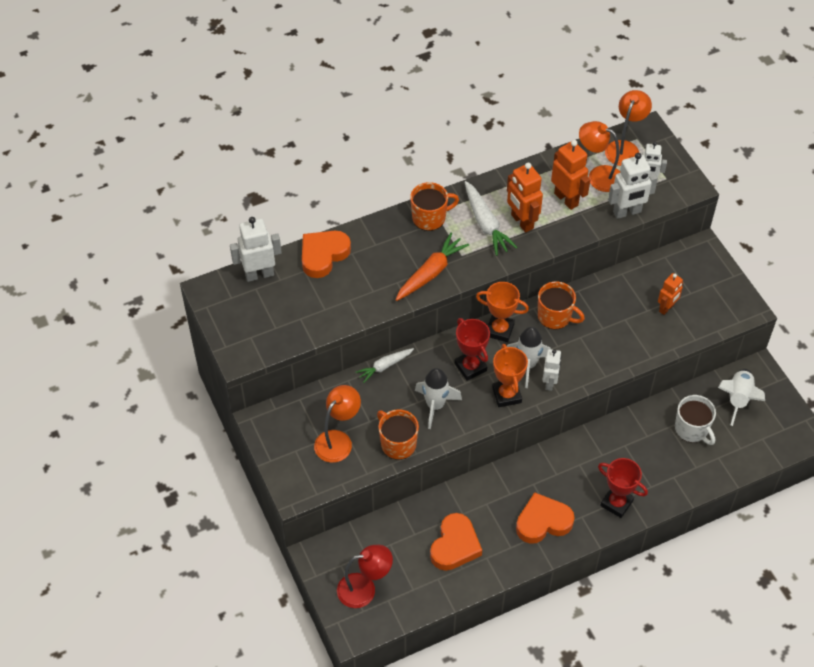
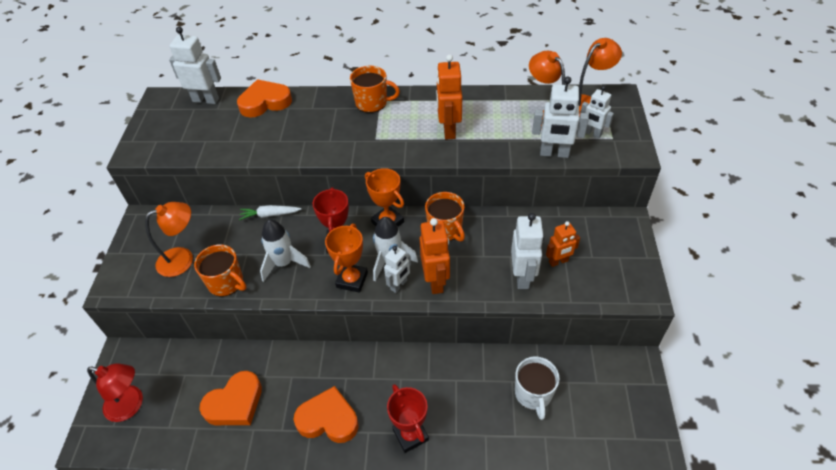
camera: 30 degrees right, 5 degrees down
(397, 443) = (226, 282): orange mug -> orange mug turned 135 degrees clockwise
(431, 273) = (338, 143): orange carrot -> none
(485, 224) = (415, 122): white carrot -> none
(566, 199) = (503, 125): orange robot -> orange robot (436, 281)
(646, 334) = (522, 277): none -> white robot
(738, 399) = (600, 384): white rocket -> none

